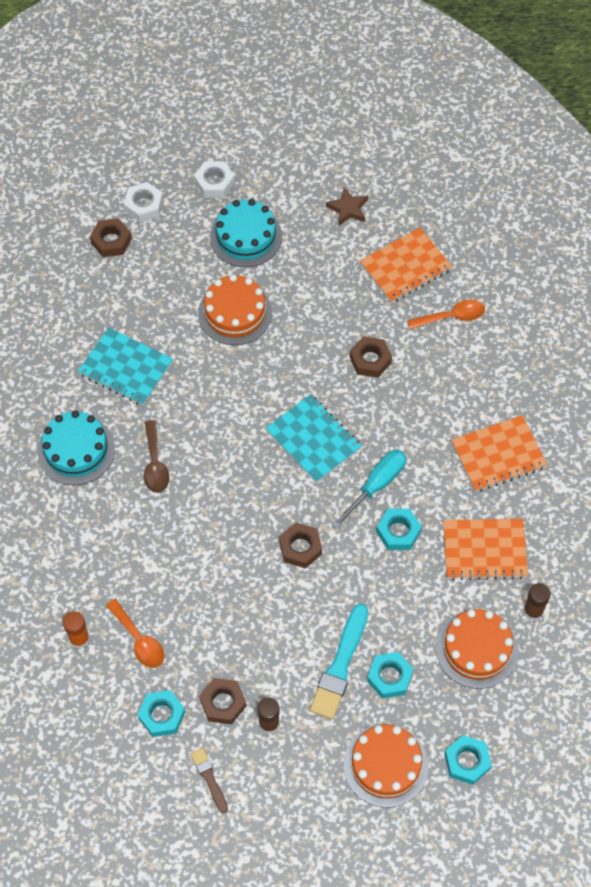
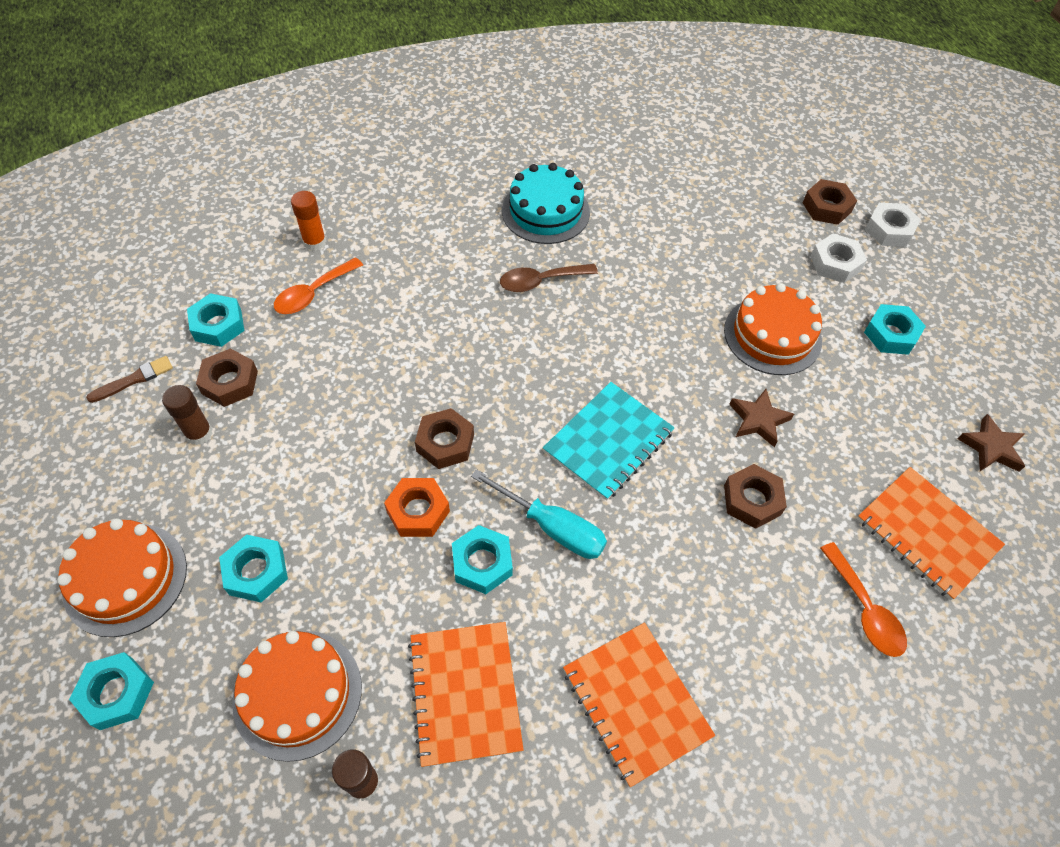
camera: 80 degrees right, 5 degrees down
(126, 368) = (662, 240): turquoise notebook -> none
(214, 183) = (956, 293): white nut -> white nut (835, 263)
(246, 236) = (891, 334): turquoise cake -> turquoise nut
(308, 340) = (758, 420): none -> brown star
(340, 666) = (275, 507): turquoise brush -> none
(354, 570) = (418, 511): none -> orange nut

